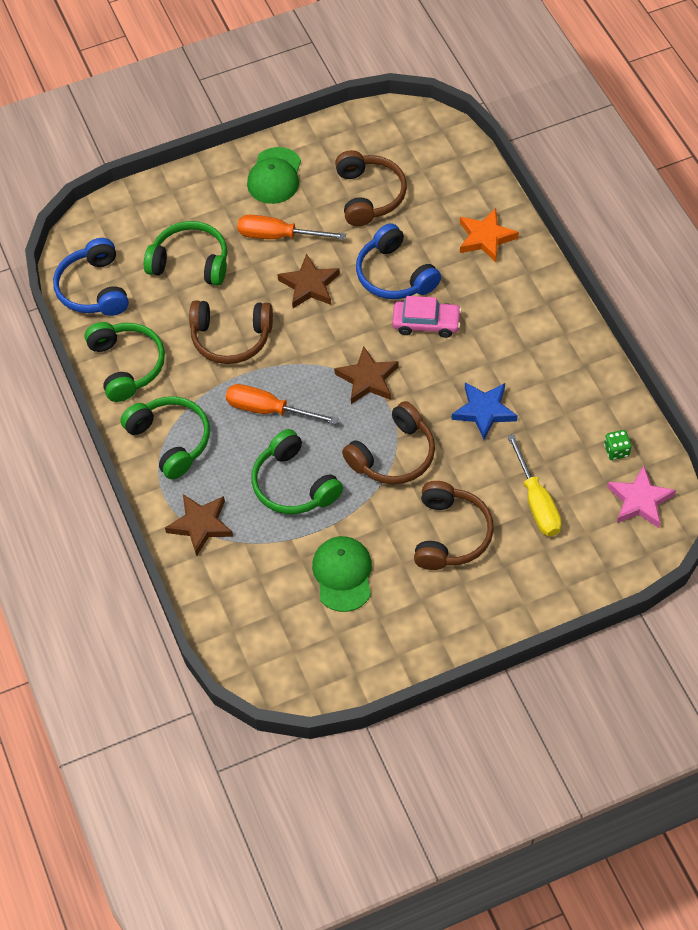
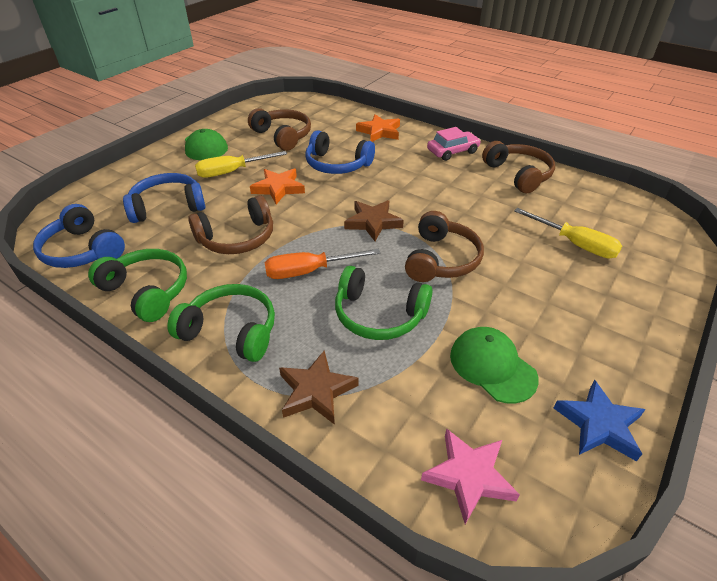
camera: 35 degrees left, 15 degrees down
(190, 262) = (168, 206): green headphones -> blue headphones
(278, 236) = (232, 172): orange screwdriver -> yellow screwdriver
(309, 285) = (278, 188): brown star -> orange star
(426, 323) = (384, 179): pink car -> pink car (452, 151)
(450, 534) = (542, 292): brown headphones -> brown headphones (518, 174)
(484, 411) = (476, 209): blue star -> blue star (599, 424)
(616, 451) = (584, 196): green dice -> none
(640, 500) = (635, 215): pink star -> pink star (469, 476)

